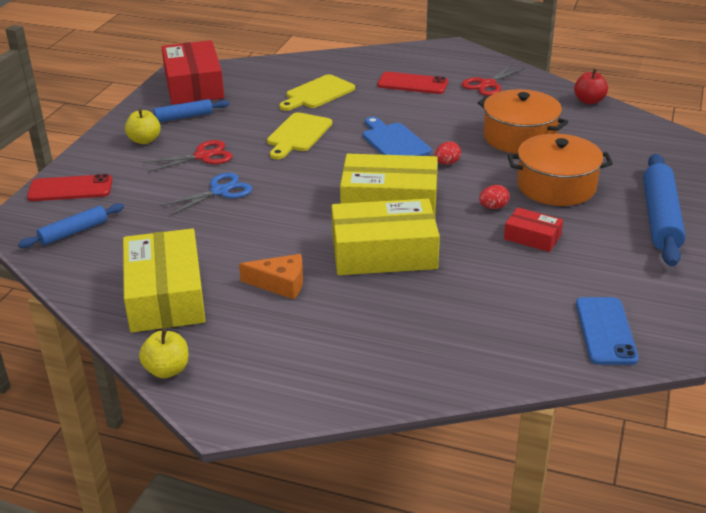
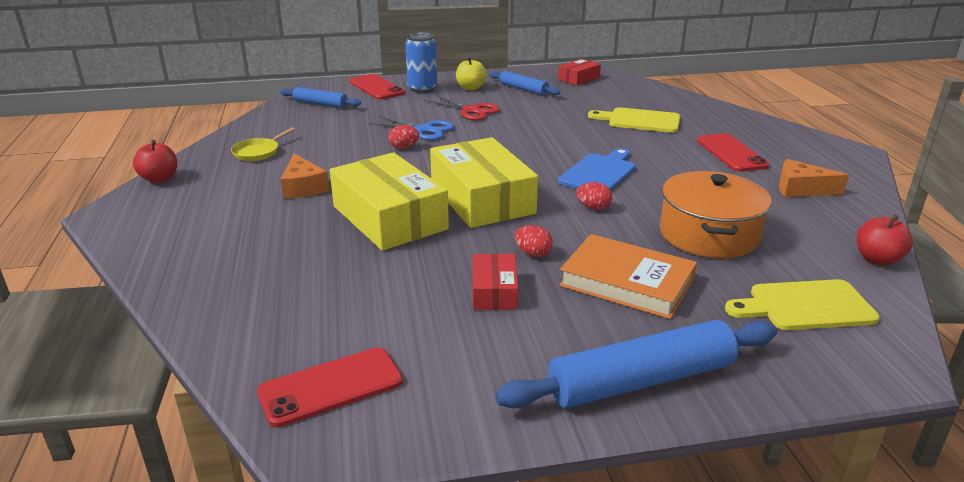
camera: 60 degrees right, 5 degrees down
(110, 165) = (422, 88): none -> blue can
(165, 295) = (258, 152): yellow box -> yellow pan
(167, 370) = (159, 179): yellow apple -> red apple
(193, 85) = (579, 78): red box -> red box, size x0.50
(248, 211) = (404, 147): none -> red egg
(298, 134) = (553, 132): yellow cutting board -> yellow cutting board (805, 306)
(487, 84) = (801, 189): red scissors -> orange cheese
(556, 186) = (627, 282): orange pot -> orange book
(605, 331) = (331, 387): blue phone -> red phone

